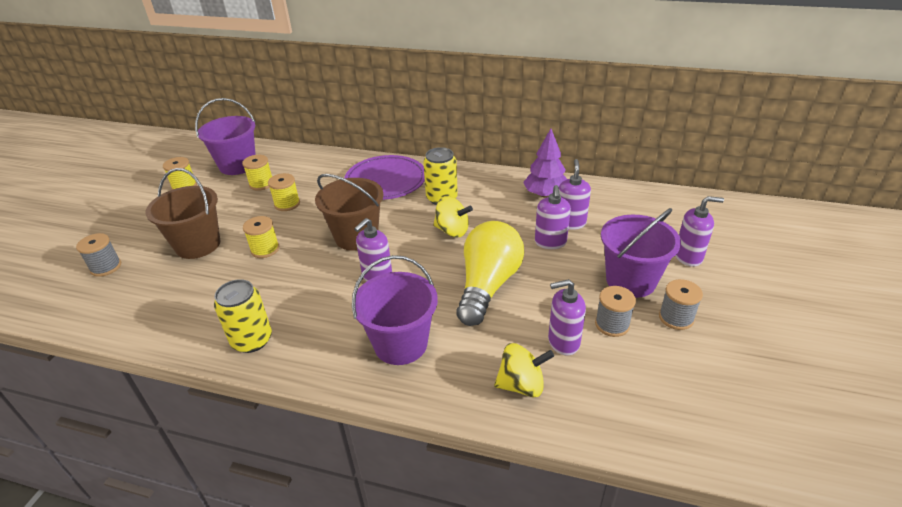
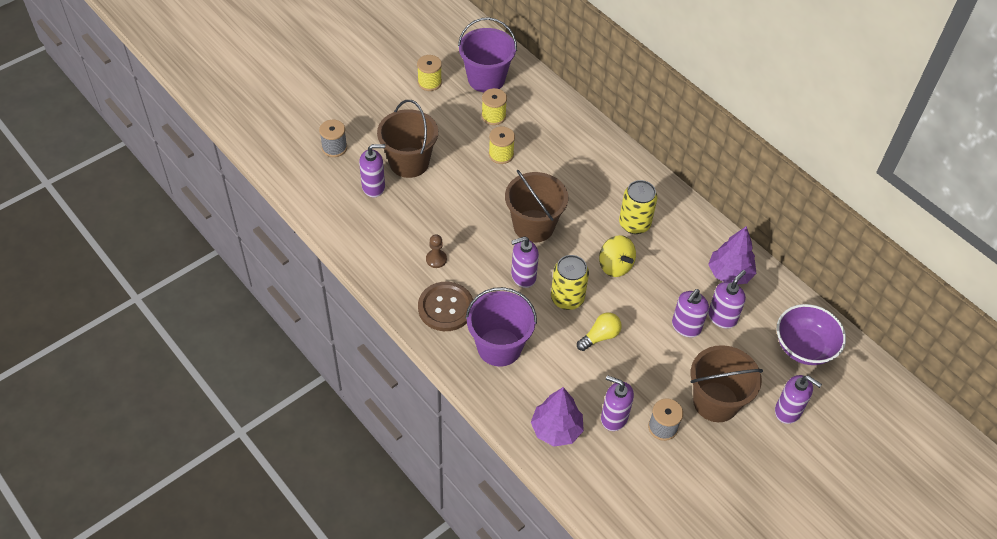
camera: 30 degrees right, 15 degrees up
(169, 278) = (373, 187): none -> purple soap dispenser
(252, 340) = (402, 281): yellow can -> yellow can (567, 298)
(265, 249) = (456, 197): yellow spool -> none
(277, 304) = (436, 259): none -> brown pawn
(317, 339) = (445, 307): none -> brown button
(385, 180) = (601, 173): purple plate -> none
(488, 285) = (600, 336): yellow light bulb -> yellow light bulb, size x0.48
(521, 385) = (556, 430): yellow spinning top -> purple tree
(630, 281) = (715, 402): purple bucket -> brown bucket
(648, 211) = (804, 347): none -> purple bowl
(676, 318) = (717, 453): grey spool -> none

